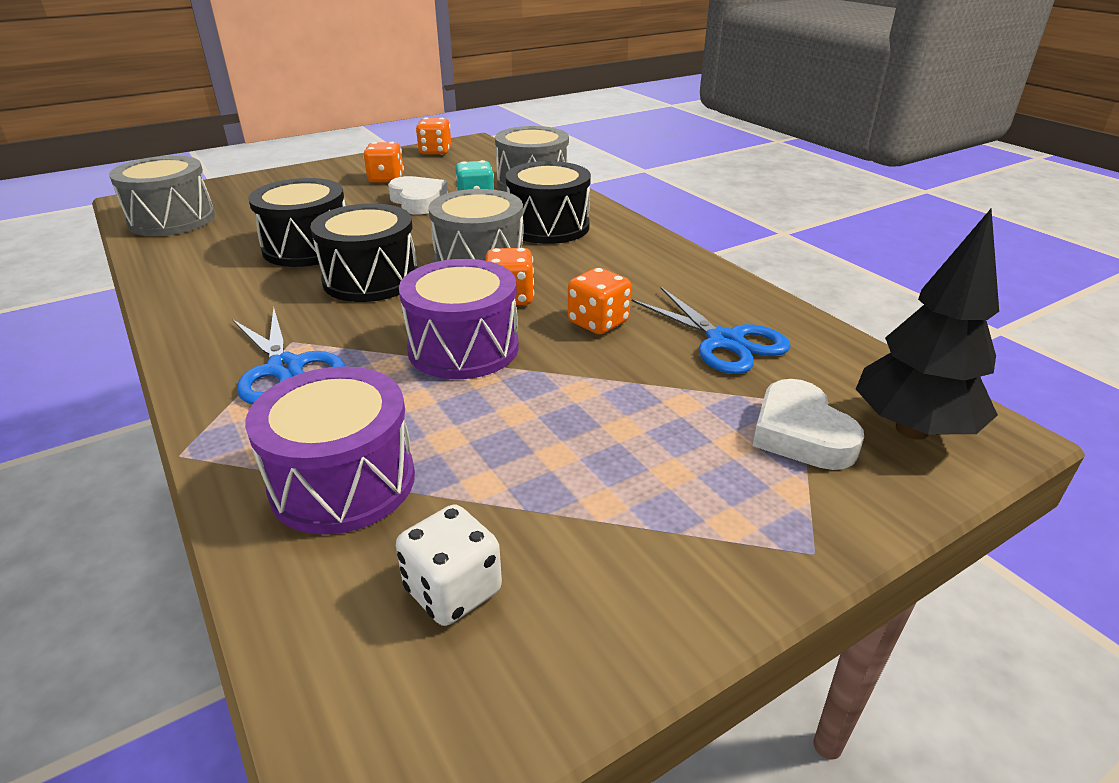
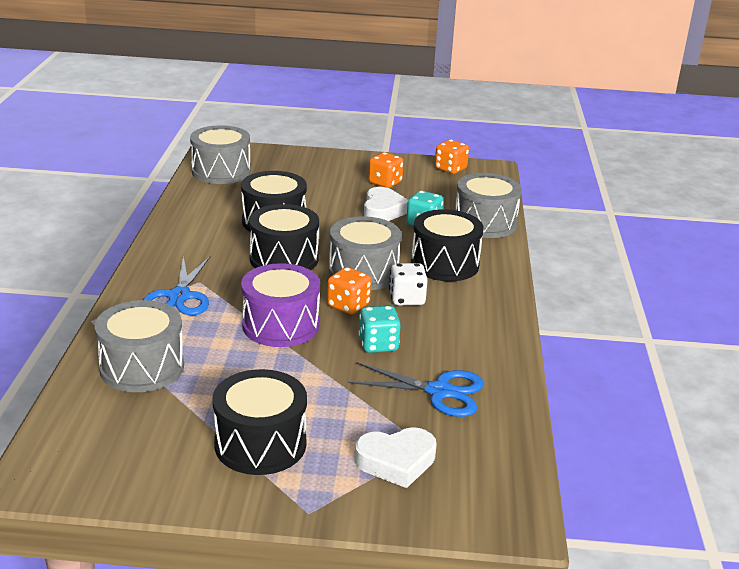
camera: 35 degrees right, 5 degrees down
(343, 482) = (142, 367): purple drum -> grey drum
(453, 591) = (132, 436): white dice -> white dice (407, 299)
(598, 323) = (378, 345): orange dice -> turquoise dice
(637, 498) = (260, 444): none -> black drum
(724, 341) = (439, 392): blue scissors -> blue scissors turned 75 degrees counterclockwise
(800, 434) = (396, 461): white heart -> white heart turned 120 degrees counterclockwise
(912, 429) = (468, 494): black tree -> none

